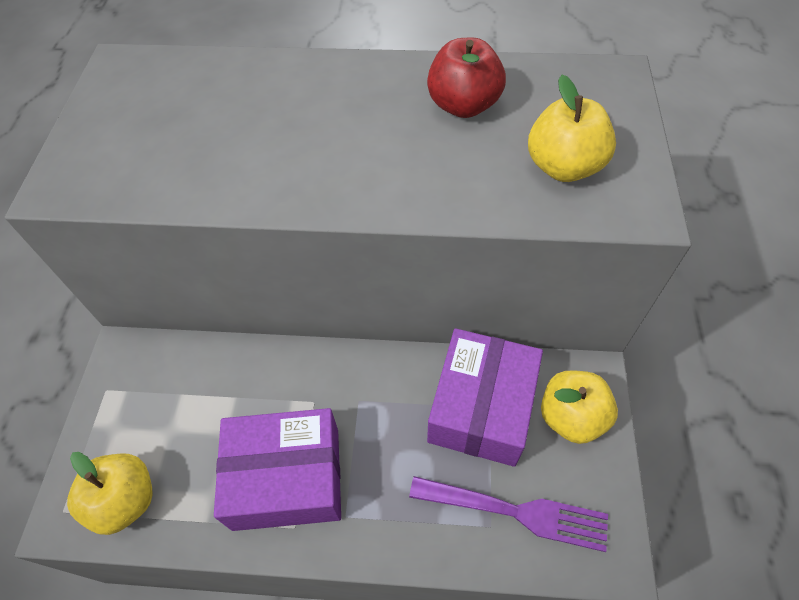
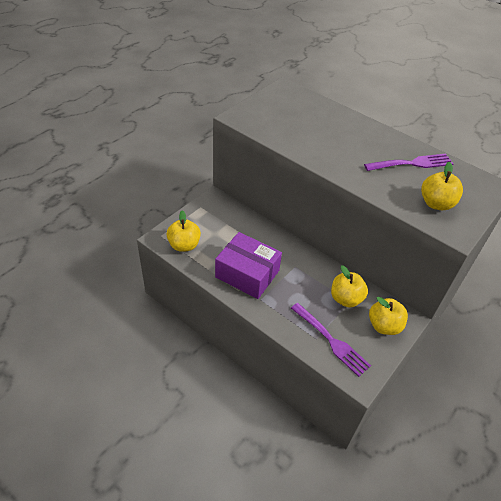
camera: 30 degrees right, 10 degrees down
(463, 105) = (412, 163): red apple -> purple fork
(481, 407) = (346, 299): purple box -> yellow apple

